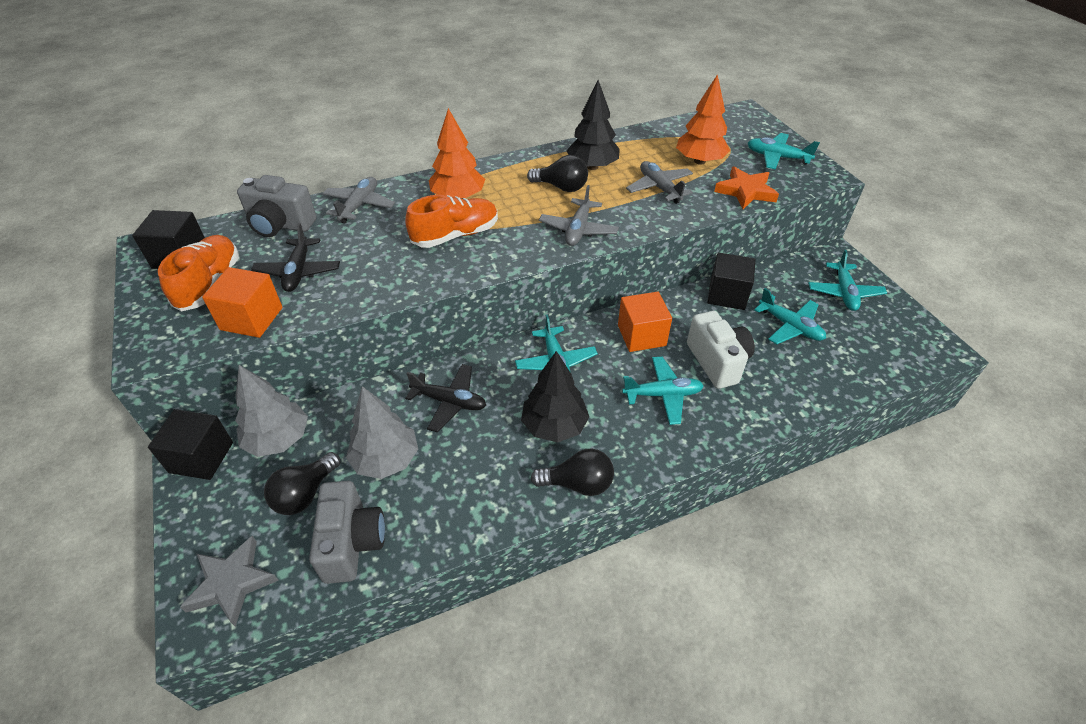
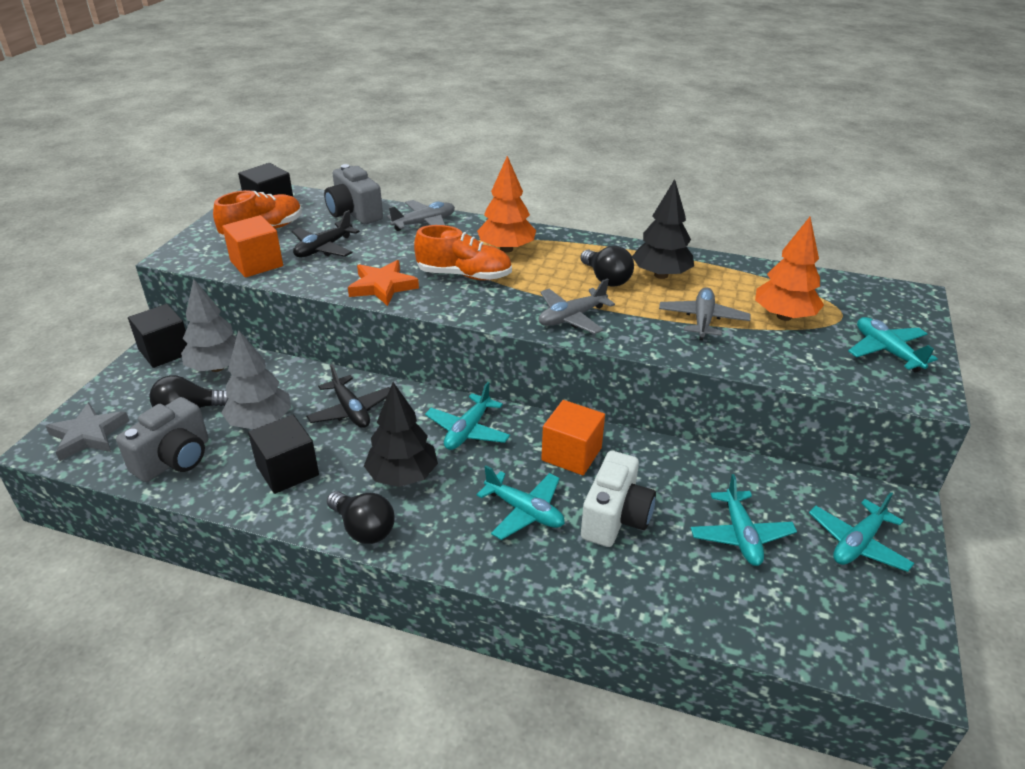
camera: 40 degrees right, 10 degrees down
(727, 295) = (708, 469): black cube -> black cube (287, 471)
(745, 191) = (796, 364): orange star -> orange star (382, 286)

